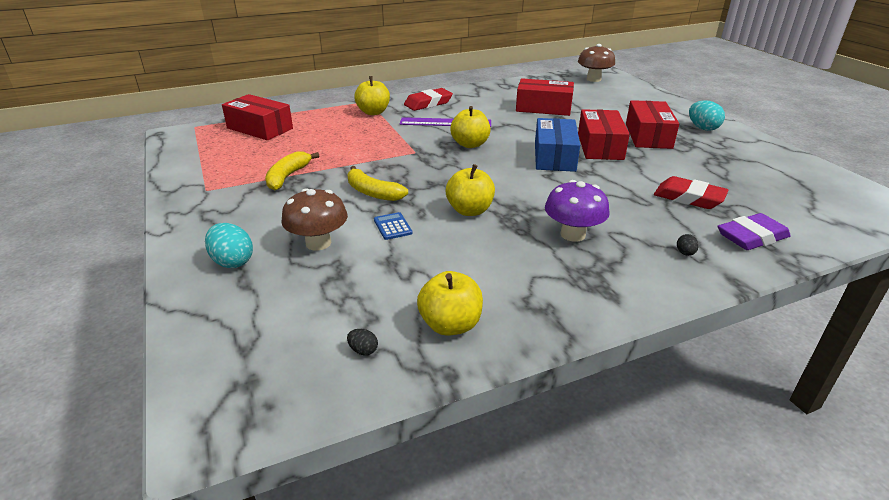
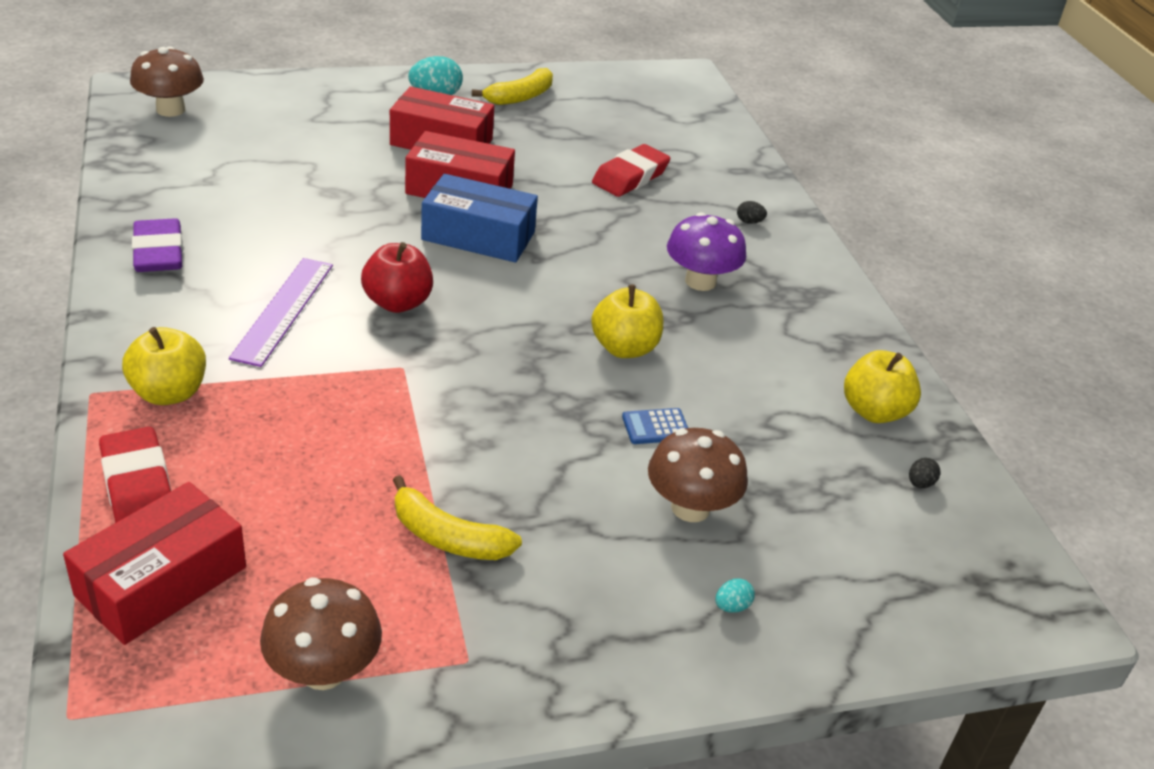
camera: 85 degrees left, 5 degrees up
(207, 162) = (323, 670): none -> brown mushroom
(232, 262) = (732, 606): turquoise egg -> turquoise egg, size x0.49
(372, 192) = (543, 435): yellow banana -> yellow banana (520, 97)
(428, 103) = (165, 313): red eraser -> red eraser (138, 485)
(470, 144) = (397, 303): yellow apple -> red apple
(543, 108) = (277, 194): red box -> none
(751, 237) = (723, 173): purple eraser -> purple eraser (158, 253)

